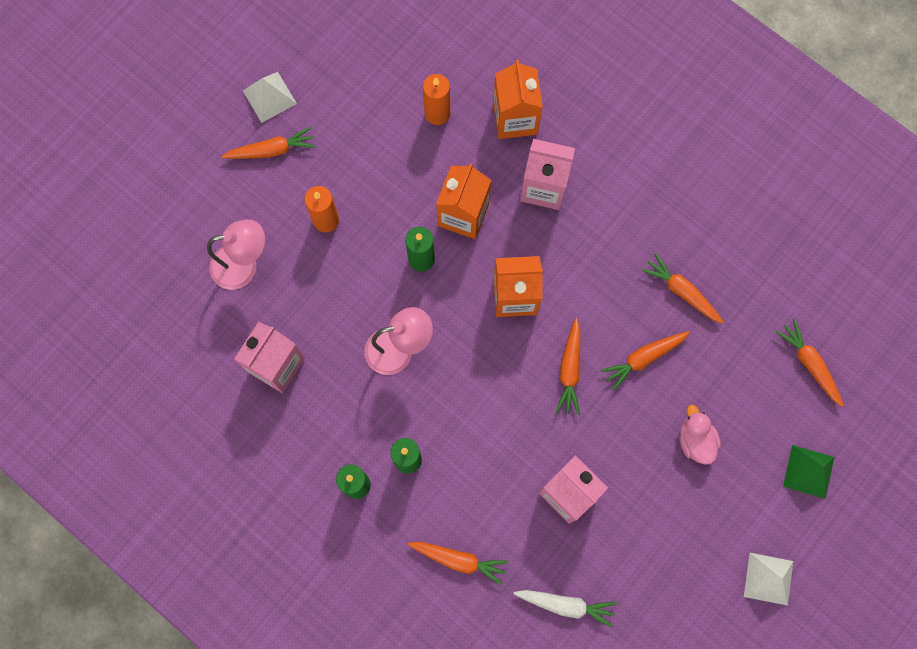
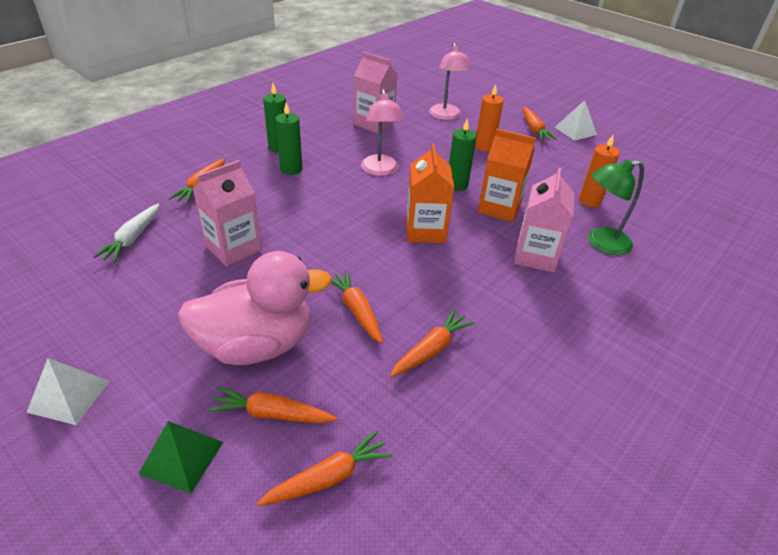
camera: 90 degrees right, 35 degrees down
(515, 118) = (601, 243): orange carton -> green lamp
(570, 370) = (351, 258): orange carrot -> orange carrot (271, 414)
(695, 440) = (257, 344): pink duck -> pink duck, size x2.08

